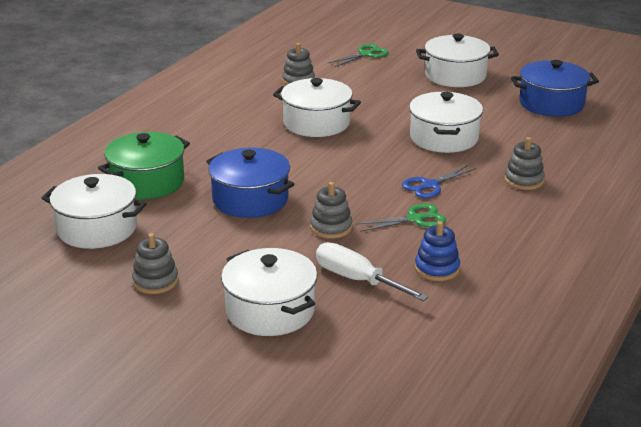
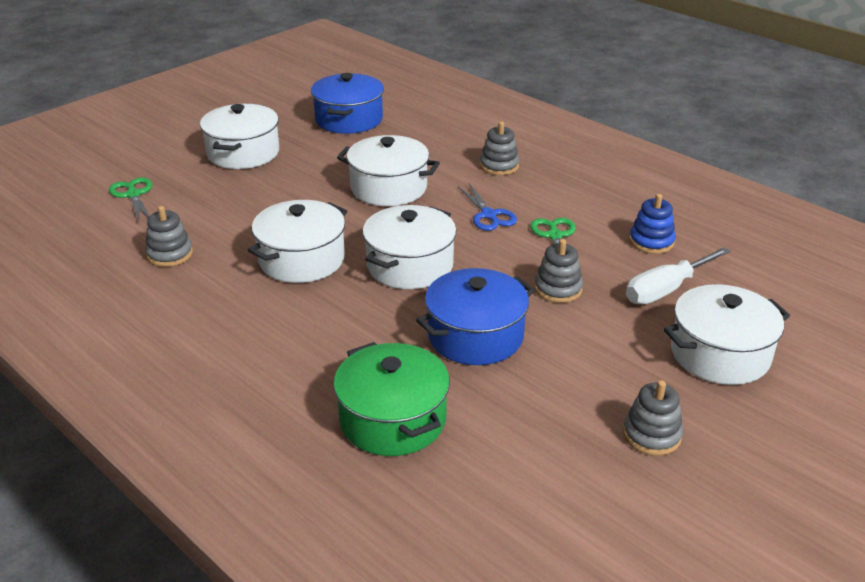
camera: 75 degrees left, 5 degrees up
(97, 229) = (508, 480): white pot -> white pot (410, 266)

